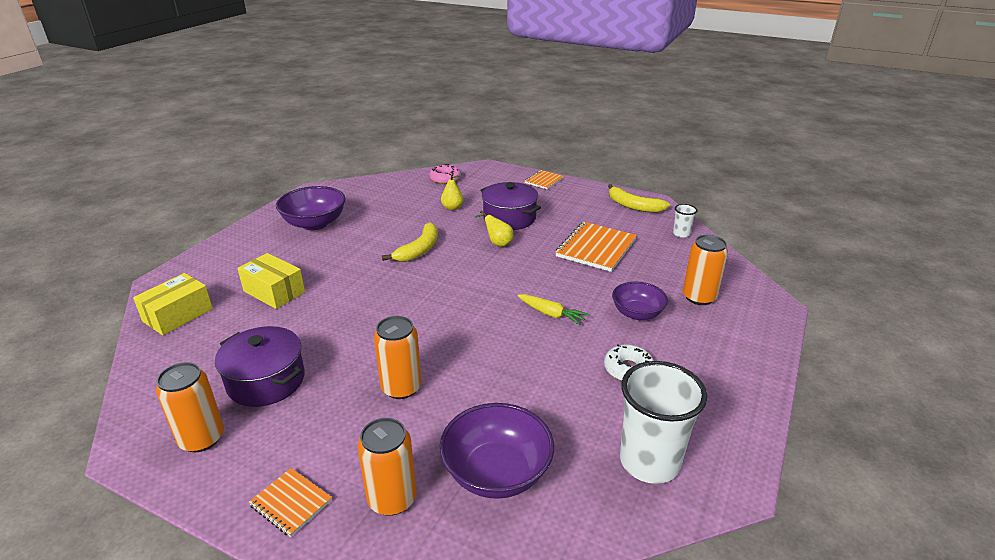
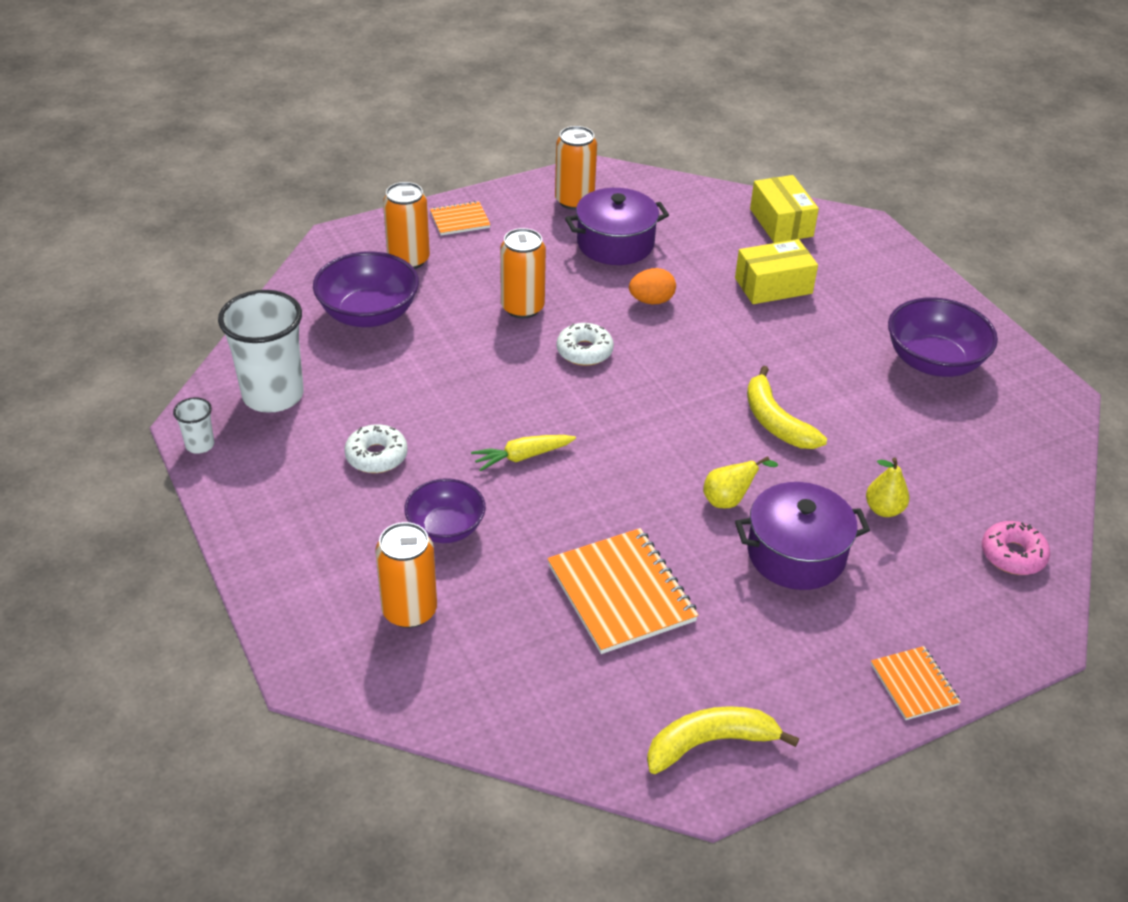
camera: 125 degrees right, 10 degrees up
(336, 332) = (651, 301): none -> orange egg
(425, 335) = (584, 351): none -> white donut
(681, 234) = (565, 731): white cup -> white cup (200, 445)

